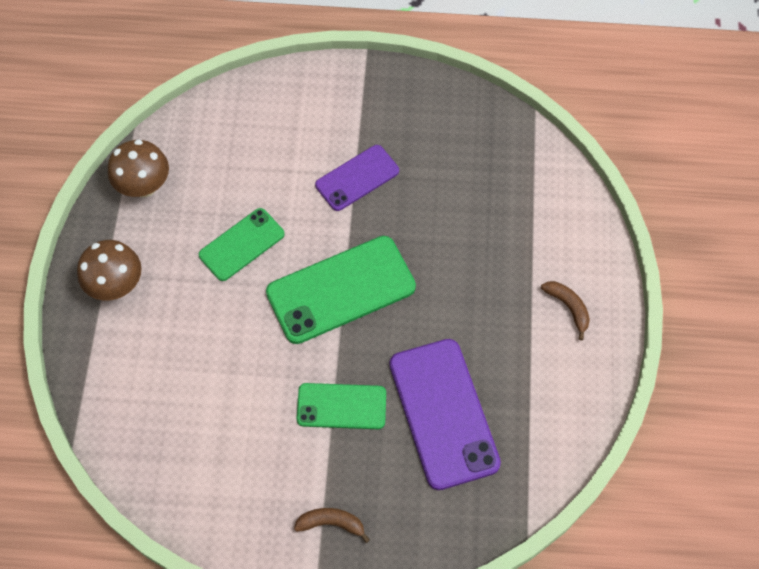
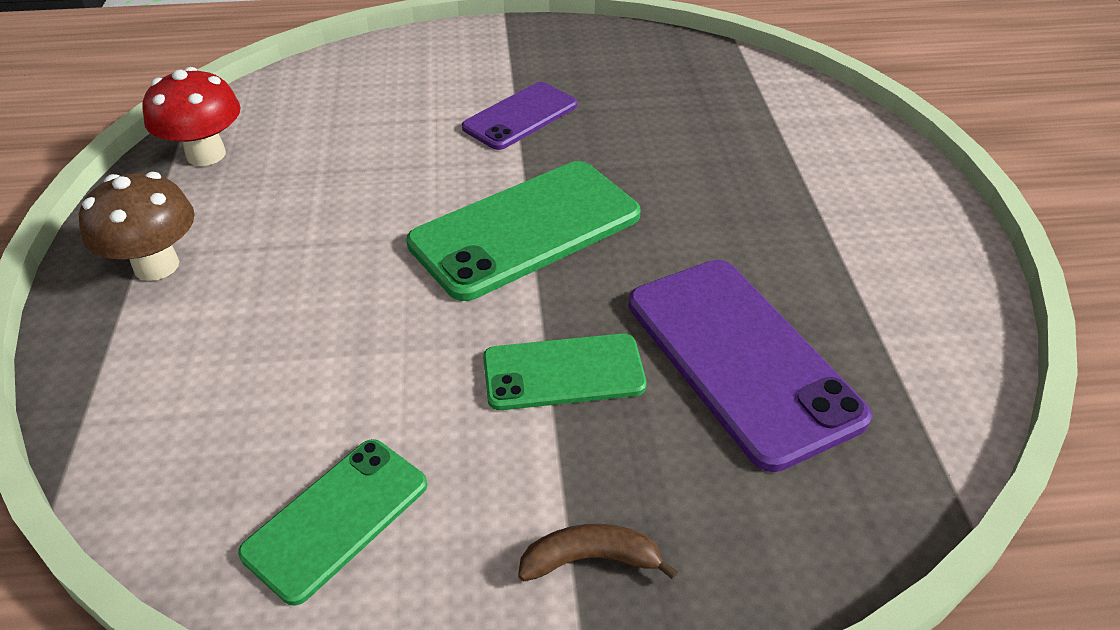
camera: 10 degrees left, 20 degrees down
(144, 186) = (206, 154): brown mushroom -> red mushroom
(241, 244) = (361, 198): green phone -> green phone (336, 518)
(568, 307) = (875, 209): brown banana -> none

